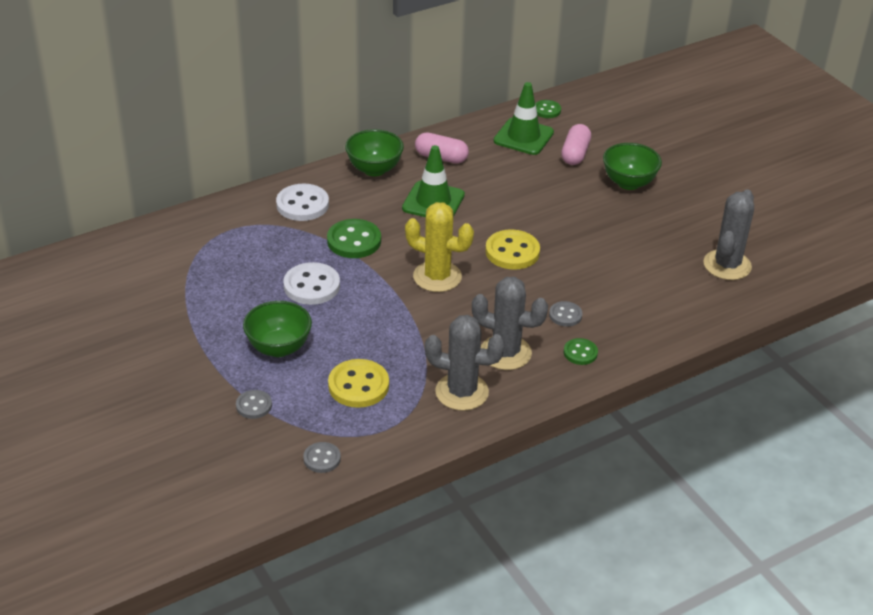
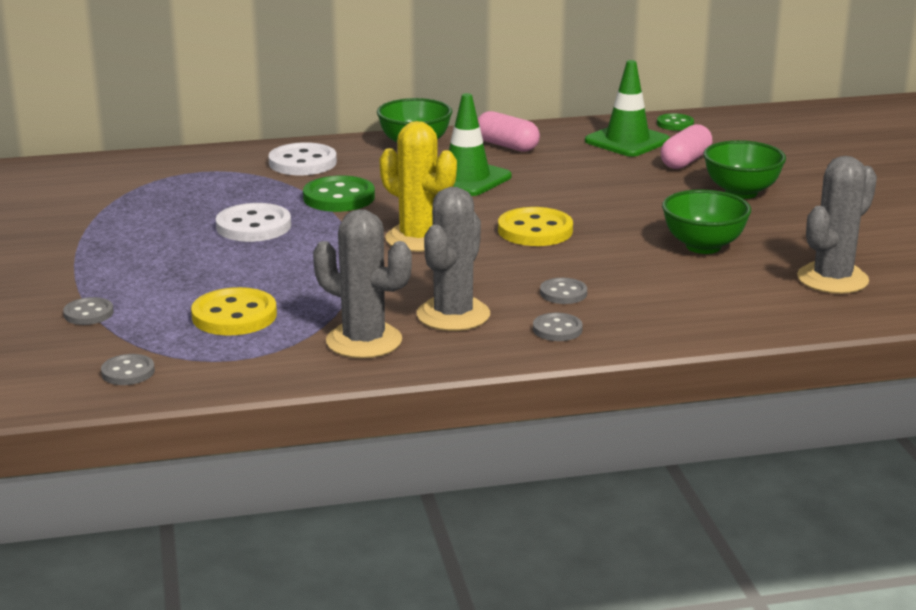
camera: 20 degrees right, 15 degrees down
(279, 348) = (166, 270): green bowl -> green bowl (703, 246)
(505, 353) = (453, 315): grey cactus -> grey cactus turned 75 degrees clockwise
(580, 353) = (557, 329): green button -> grey button

